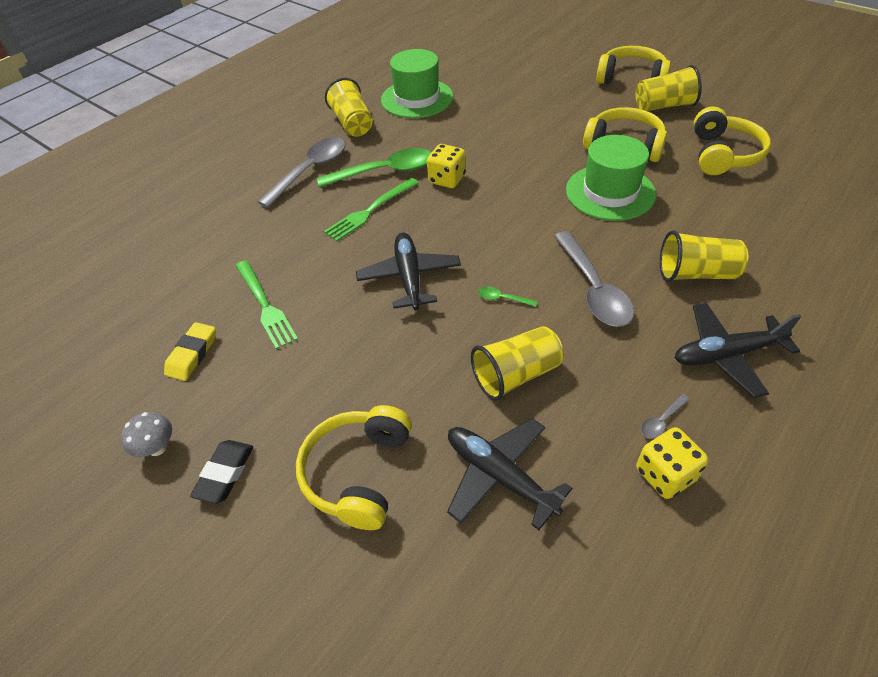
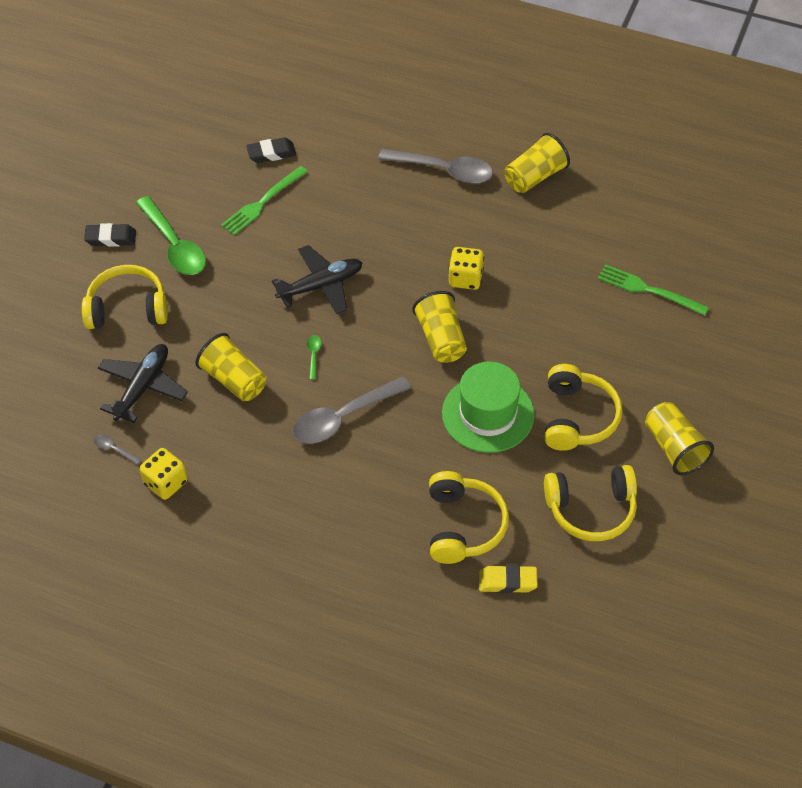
camera: 70 degrees right, 5 degrees up
(157, 448) = (121, 195): grey mushroom -> none
(192, 354) = (203, 179): yellow eraser -> yellow eraser (507, 582)
(199, 286) = (271, 153): none -> black eraser
(369, 211) = (398, 233): green fork -> green fork (647, 290)
(385, 171) = (461, 227): green spoon -> green spoon (174, 245)
(417, 98) = (603, 217): green hat -> none
(631, 78) = (727, 410): yellow headphones -> yellow headphones (463, 525)
(661, 421) = (212, 477): grey spoon -> grey spoon (114, 449)
(696, 274) = (385, 492): yellow cup -> yellow cup (441, 339)
(726, 355) = (291, 518): black plane -> none

